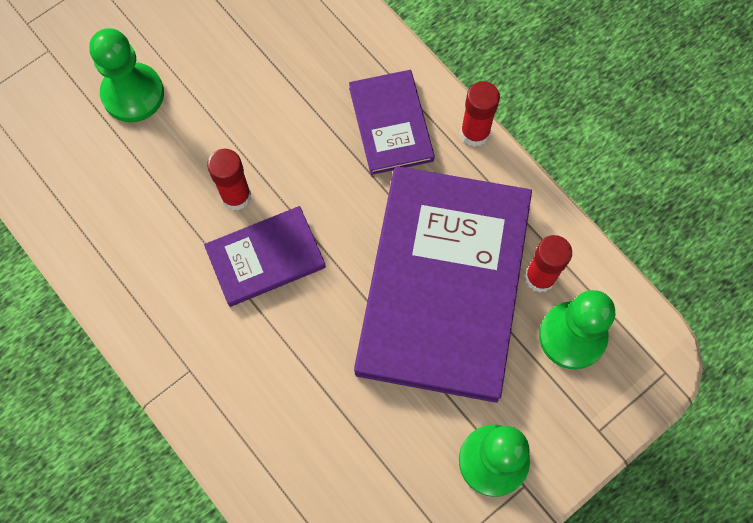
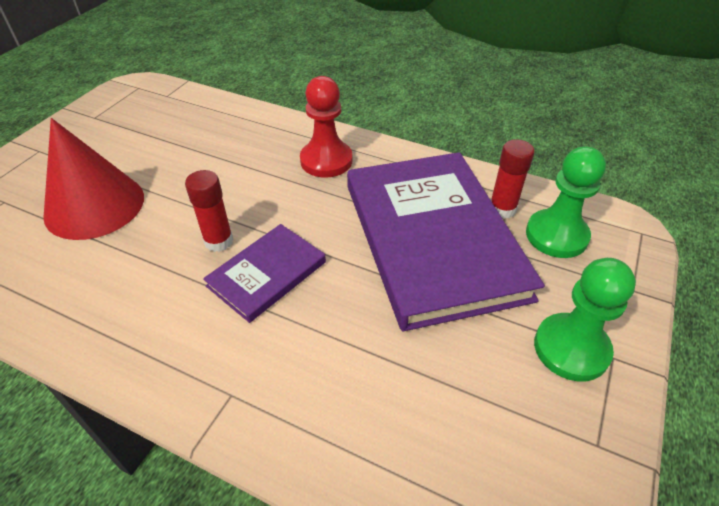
camera: 25 degrees left, 25 degrees down
(133, 94) = (94, 205): green pawn -> red cone
(391, 124) = (326, 161): purple book -> red pawn
(475, 133) = (392, 147): red glue stick -> none

